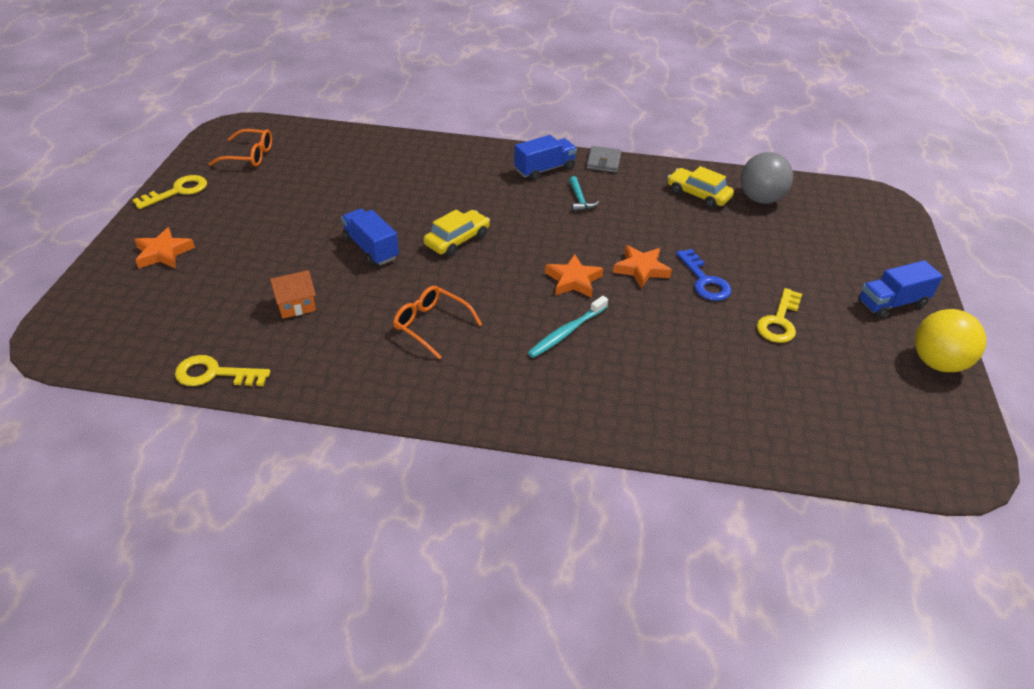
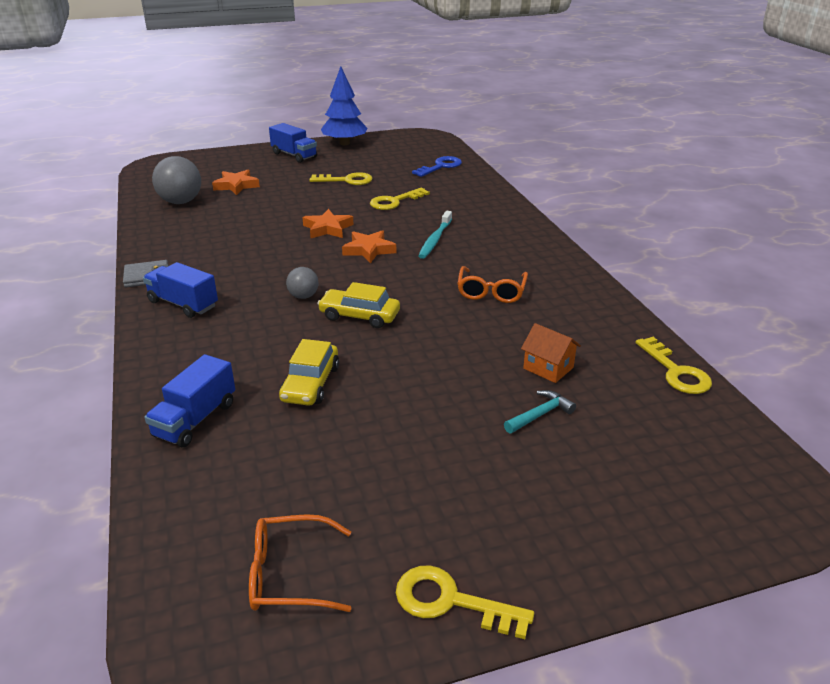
camera: 115 degrees left, 10 degrees down
(163, 253) = (584, 516): orange star -> orange star (236, 186)
(249, 156) = (289, 574): orange glasses -> orange glasses turned 75 degrees counterclockwise
(371, 248) = (420, 359): blue truck -> blue truck (195, 419)
(512, 222) = (303, 296): none -> grey ball
(567, 332) = (435, 239): turquoise toothbrush -> turquoise toothbrush turned 90 degrees clockwise
(579, 200) = (236, 273): turquoise hammer -> turquoise hammer (540, 414)
(690, 338) = (394, 201): none -> yellow key
(698, 195) = (189, 225): yellow car -> yellow car (310, 384)
(704, 281) = (321, 206): blue key -> blue key (440, 166)
(937, 363) = (344, 143): yellow ball -> blue tree

